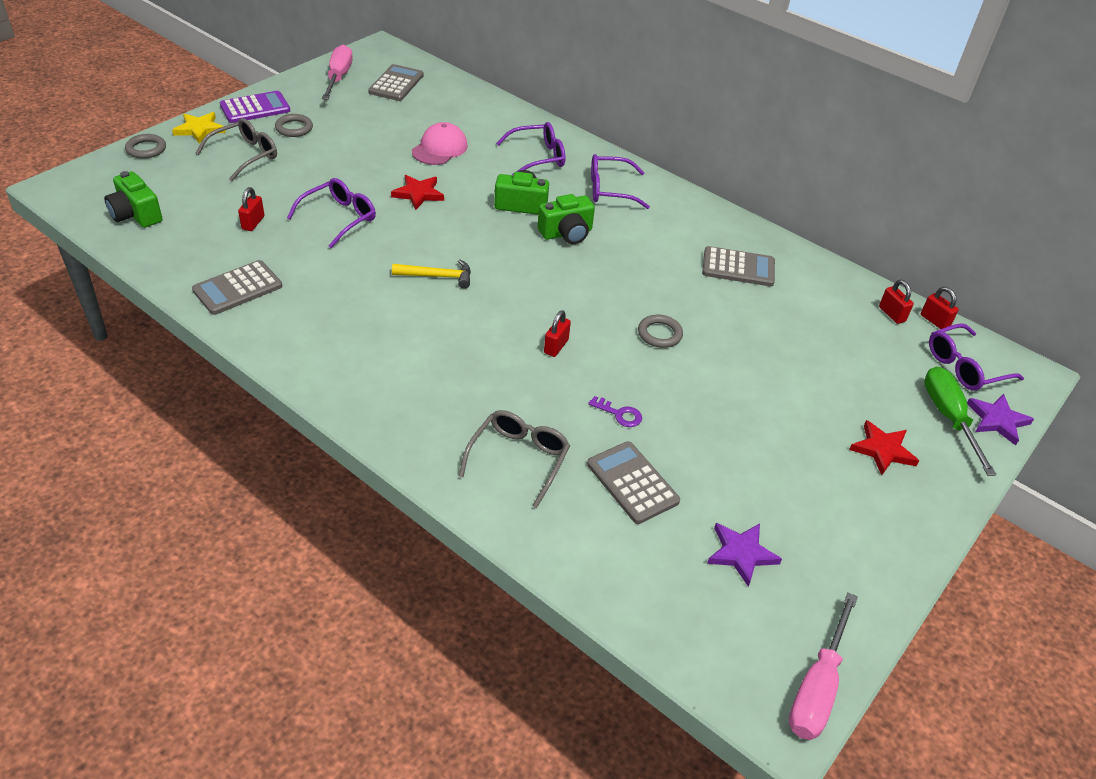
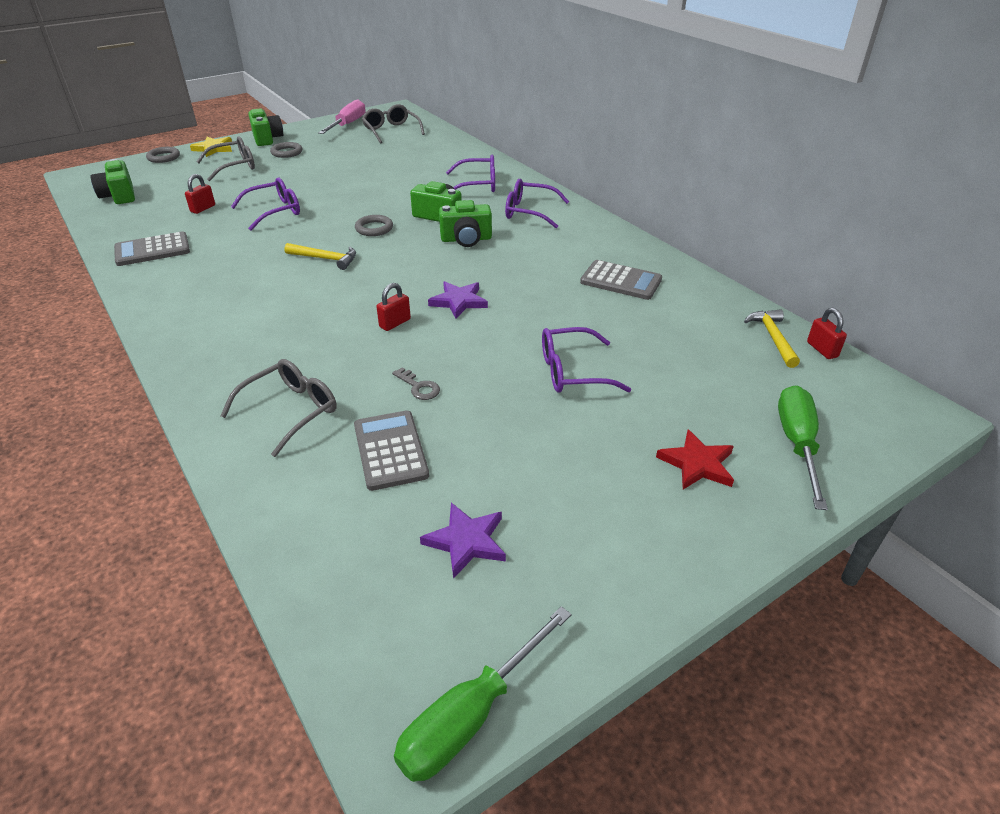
camera: 20 degrees right, 5 degrees down
(255, 108) = (267, 139): purple calculator -> green camera
(396, 84) = (391, 131): grey calculator -> grey glasses
(418, 194) = (354, 201): red star -> none
(440, 148) = (395, 173): pink cap -> none
(619, 414) = (419, 387): purple key -> grey key
(659, 334) = (505, 325): grey ring -> grey ring (374, 228)
(817, 687) = (470, 716): pink screwdriver -> green screwdriver
(892, 314) = (772, 338): red padlock -> yellow hammer
(964, 367) = (840, 397): purple glasses -> purple glasses (572, 371)
(997, 420) = (860, 456): purple star -> purple star (459, 302)

